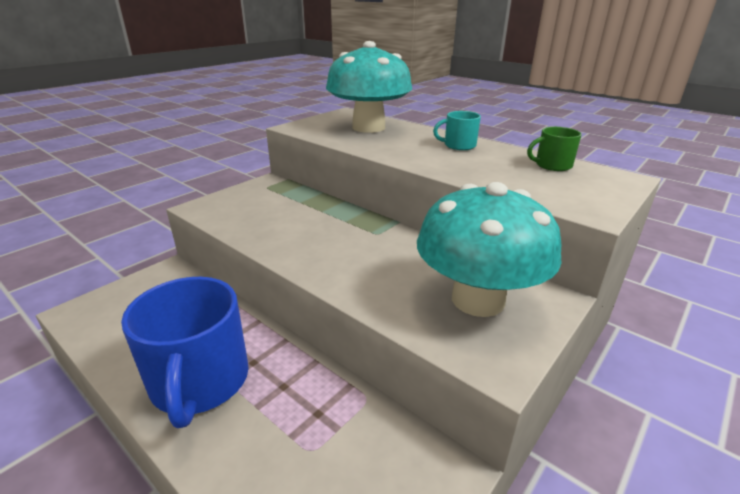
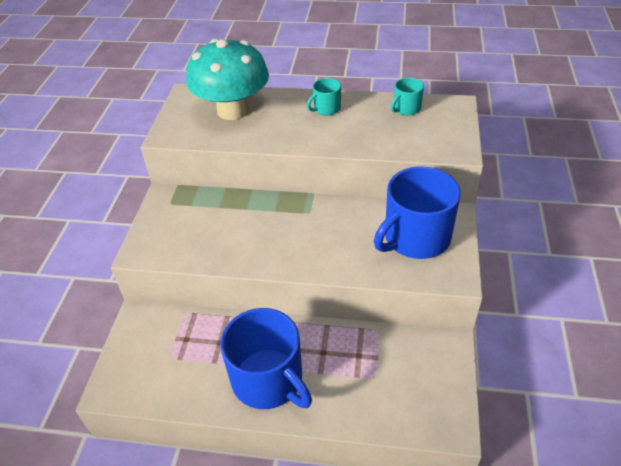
camera: 30 degrees left, 15 degrees up
(478, 299) = (415, 238): turquoise mushroom -> blue mug
(552, 165) = (406, 108): green mug -> turquoise mug

